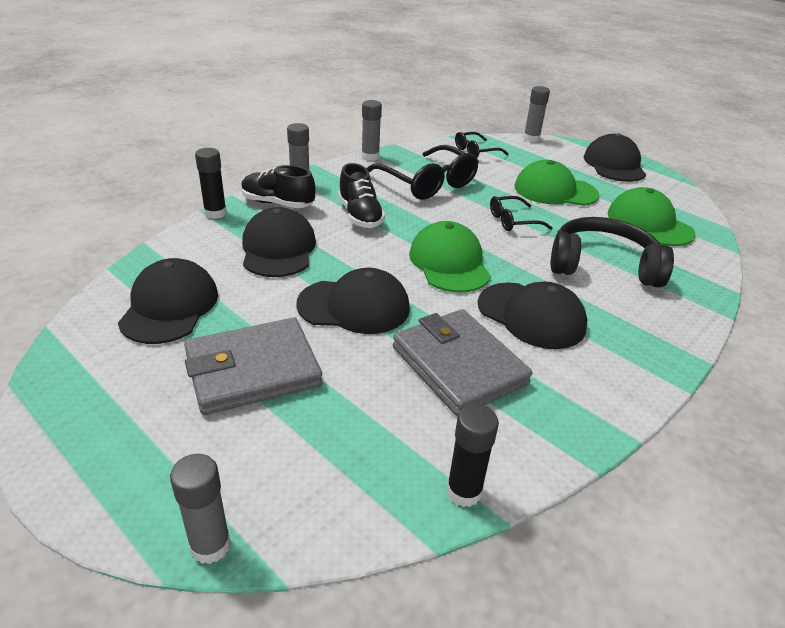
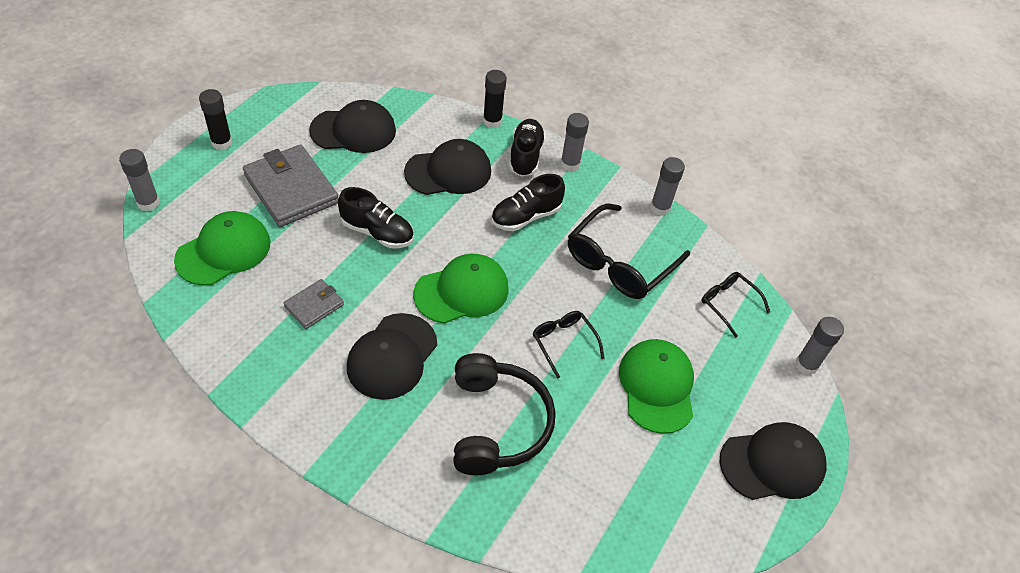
camera: 75 degrees right, 15 degrees up
(354, 306) = (377, 232): black cap -> black shoe
(459, 365) = (314, 306): grey wallet -> grey wallet, size x0.52
(464, 492) = (188, 314): black glue stick -> black glue stick (222, 143)
(649, 223) = (612, 485): green cap -> green cap (224, 251)

